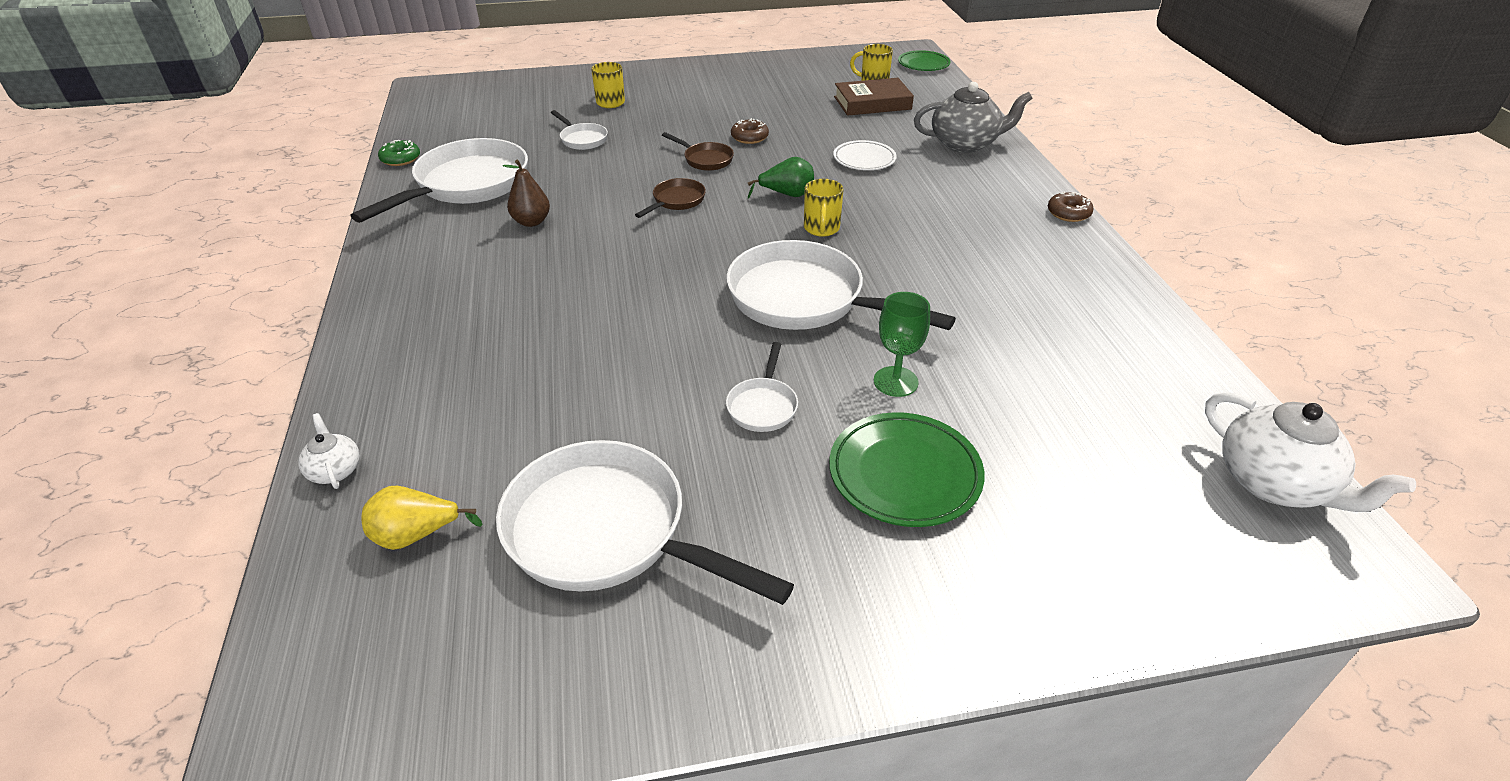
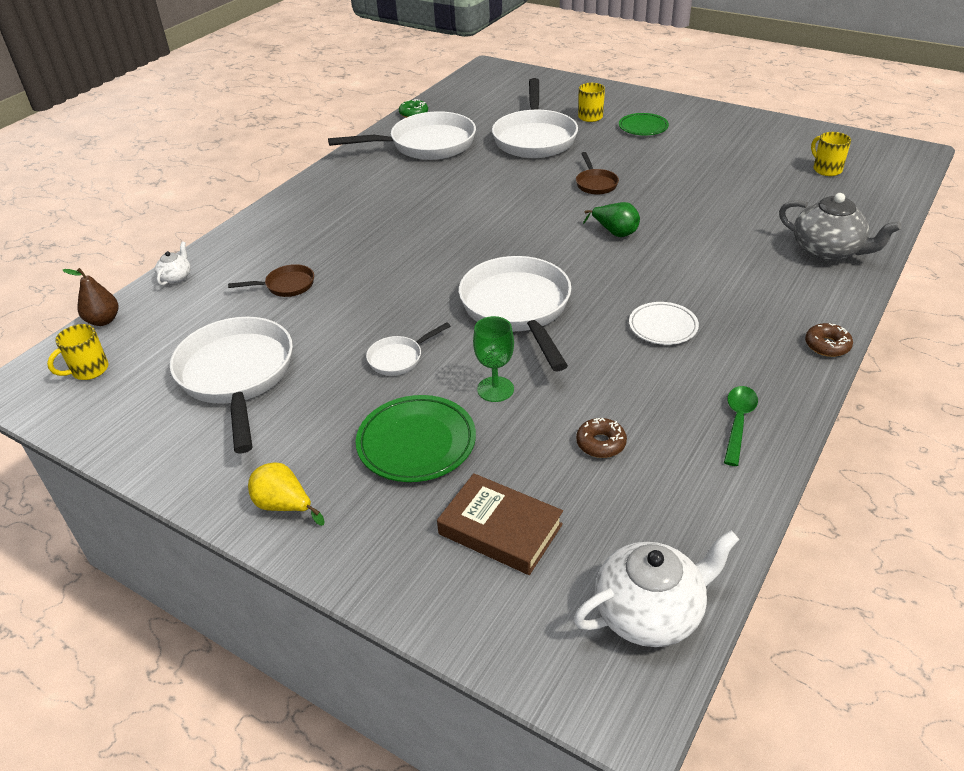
camera: 45 degrees right, 0 degrees up
(416, 535) = (167, 327): yellow pear -> yellow pear (284, 506)
(531, 222) = (430, 183): brown pear -> brown pear (103, 320)
(582, 139) = (534, 138): white pan -> white pan, size x2.18
(676, 201) = (533, 206): brown pan -> brown pan (286, 285)
(749, 137) = (652, 179): brown donut -> brown donut (601, 443)
(821, 229) = (602, 267): yellow mug -> yellow mug (88, 370)
(864, 159) = (716, 229): white plate -> white plate (663, 327)
(872, 103) = (797, 186): brown book -> brown book (500, 529)
(923, 64) = (904, 168): green plate -> green plate (643, 127)
(1103, 301) = (738, 422): none -> green spoon
(1274, 483) = (650, 612): white teapot -> white teapot turned 120 degrees counterclockwise

